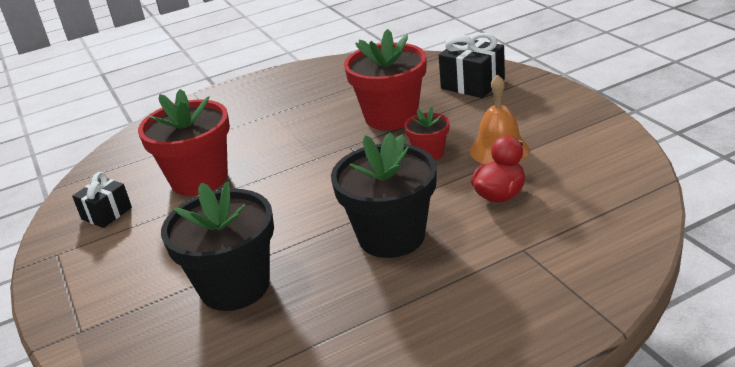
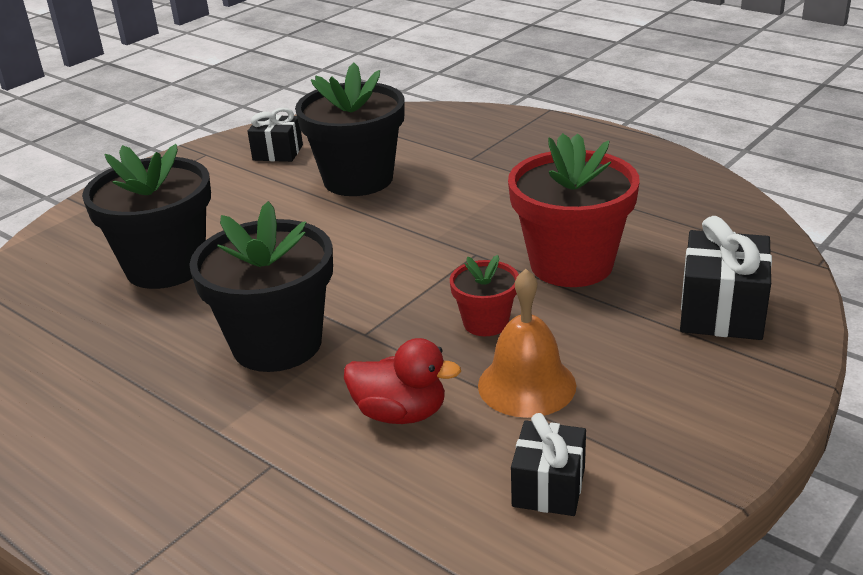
camera: 65 degrees right, 0 degrees up
(199, 179) = (358, 179): red flower pot -> black flower pot
(588, 157) = (548, 487): none -> black gift

